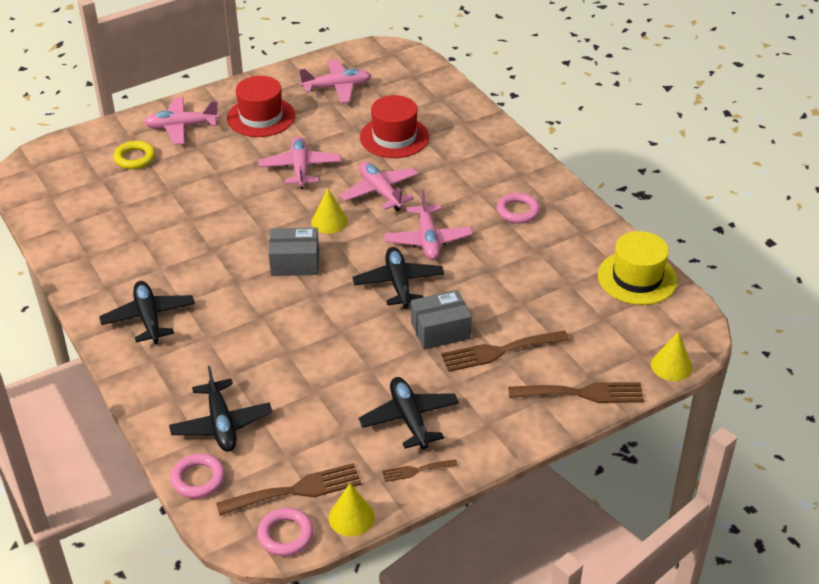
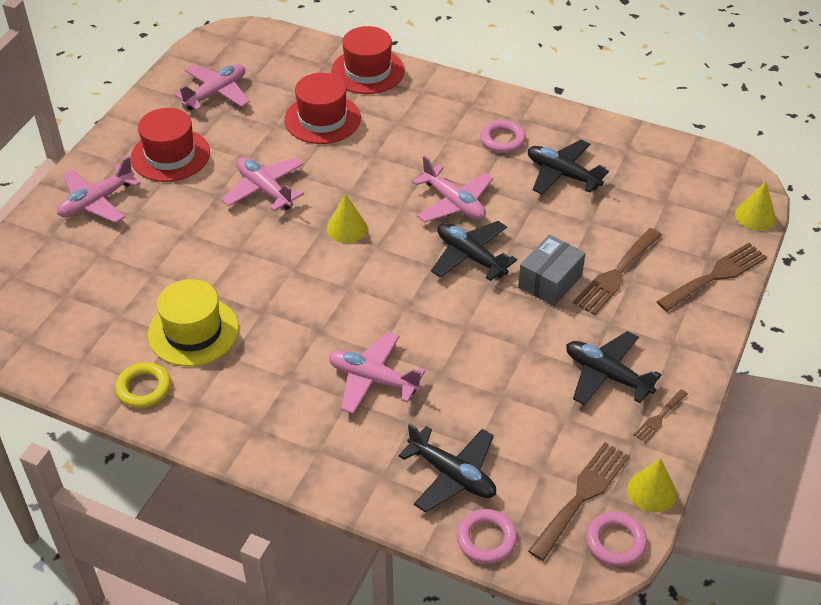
camera: 35 degrees left, 5 degrees up
(135, 158) = (80, 257): yellow ring -> yellow ring (144, 388)
(149, 318) = (272, 412): black plane -> black plane (562, 174)
(295, 262) = (356, 284): grey box -> none
(380, 192) = (364, 178): pink plane -> pink plane (373, 379)
(466, 117) = (368, 71): none -> red hat
(637, 278) = (656, 153): yellow hat -> yellow hat (193, 331)

